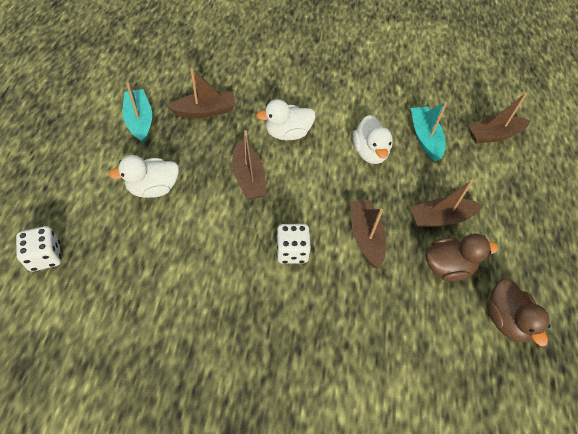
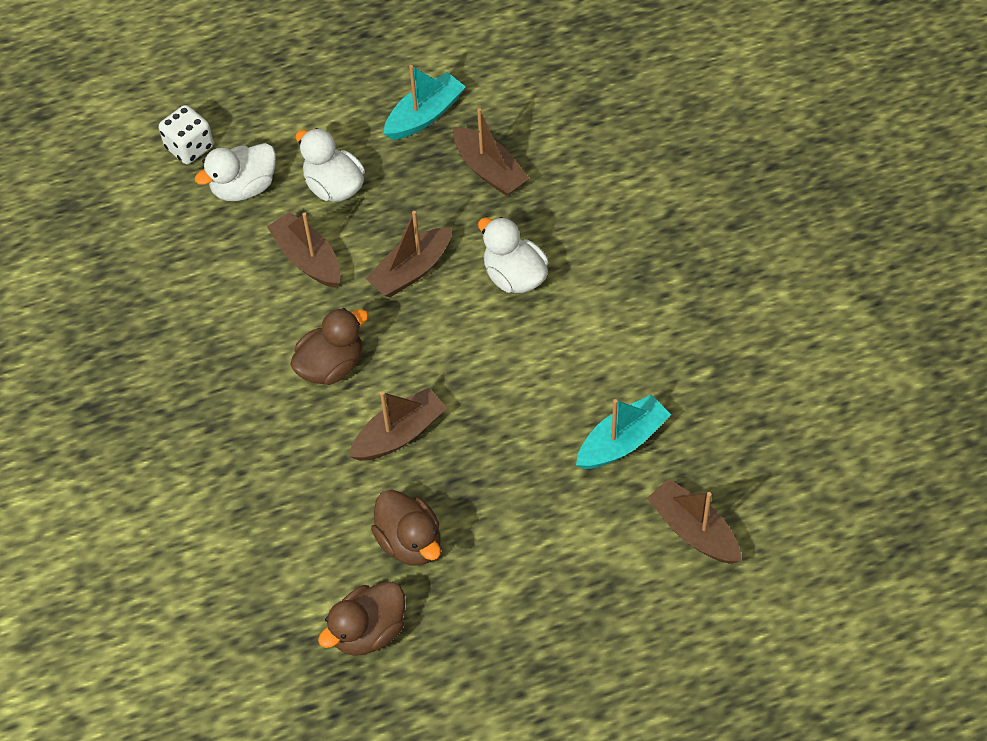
camera: 70 degrees right, 0 degrees up
(292, 251) = (331, 366): white dice -> brown duck
(370, 152) = (546, 384): white duck -> white duck (244, 187)
(441, 218) = (484, 509): brown boat -> brown boat (308, 259)

